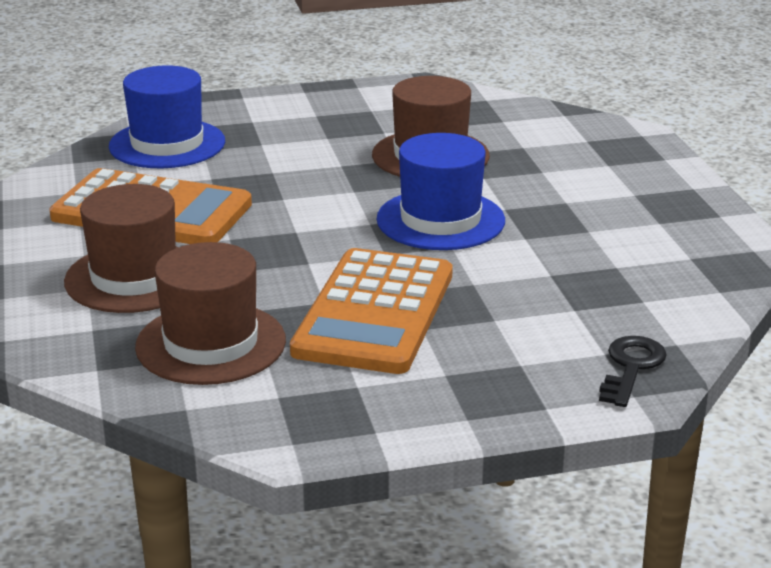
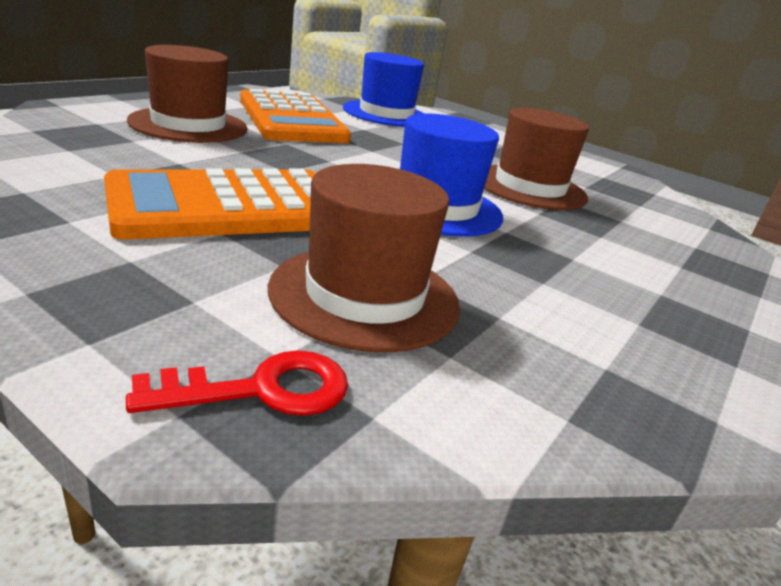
camera: 45 degrees right, 0 degrees up
(211, 344) = (106, 156): brown hat -> brown hat (365, 295)
(631, 367) = (262, 389): black key -> red key

